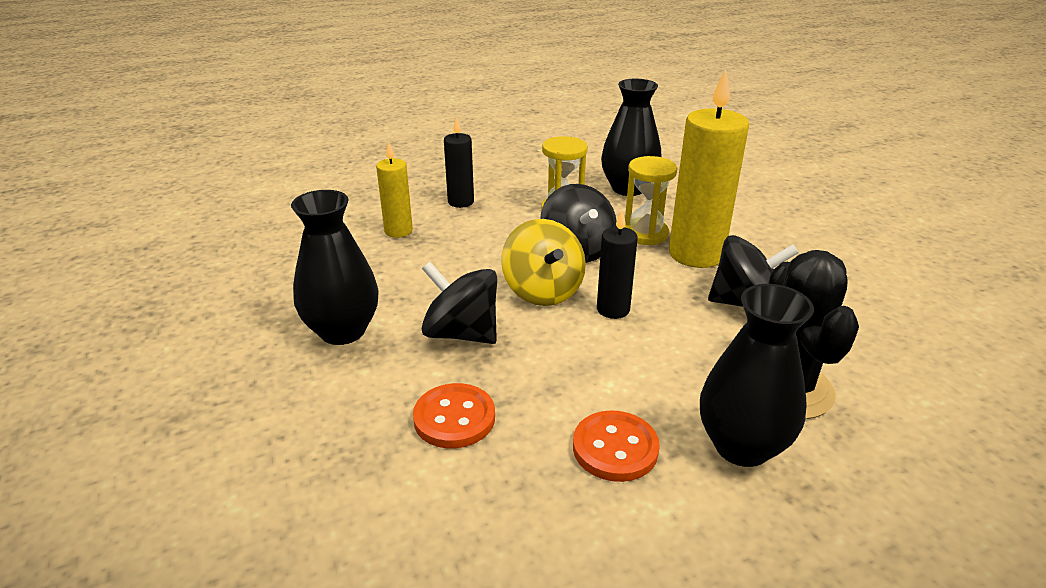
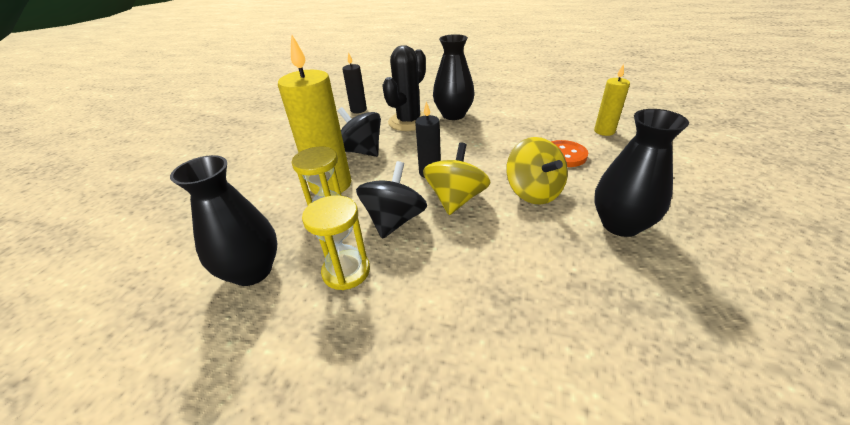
camera: 140 degrees left, 5 degrees up
(398, 231) = (530, 328): yellow candle -> yellow candle (604, 131)
(461, 202) = (424, 349): black candle -> black candle (358, 110)
(461, 333) = (533, 192): black spinning top -> yellow spinning top
(615, 448) = (500, 127): orange button -> none

